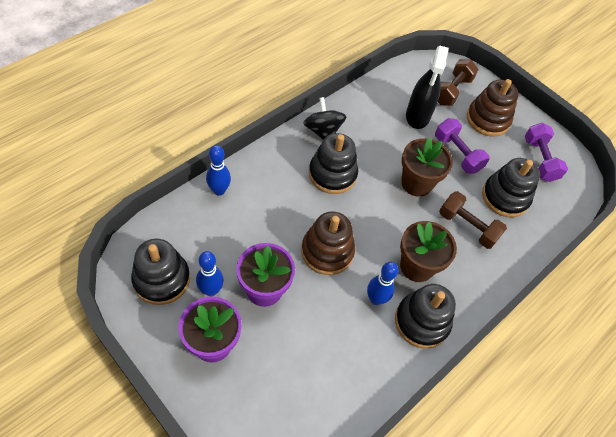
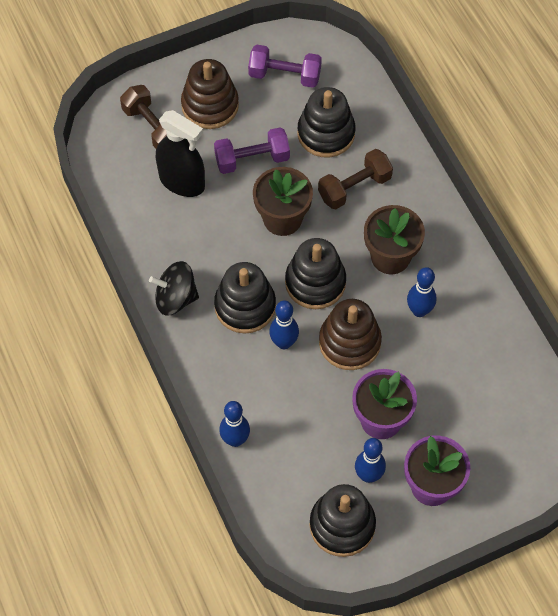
camera: 65 degrees left, 5 degrees up
(311, 205) = (284, 343): none -> blue bowling pin
(421, 322) = (455, 275): black stacking toy -> black stacking toy (315, 282)

